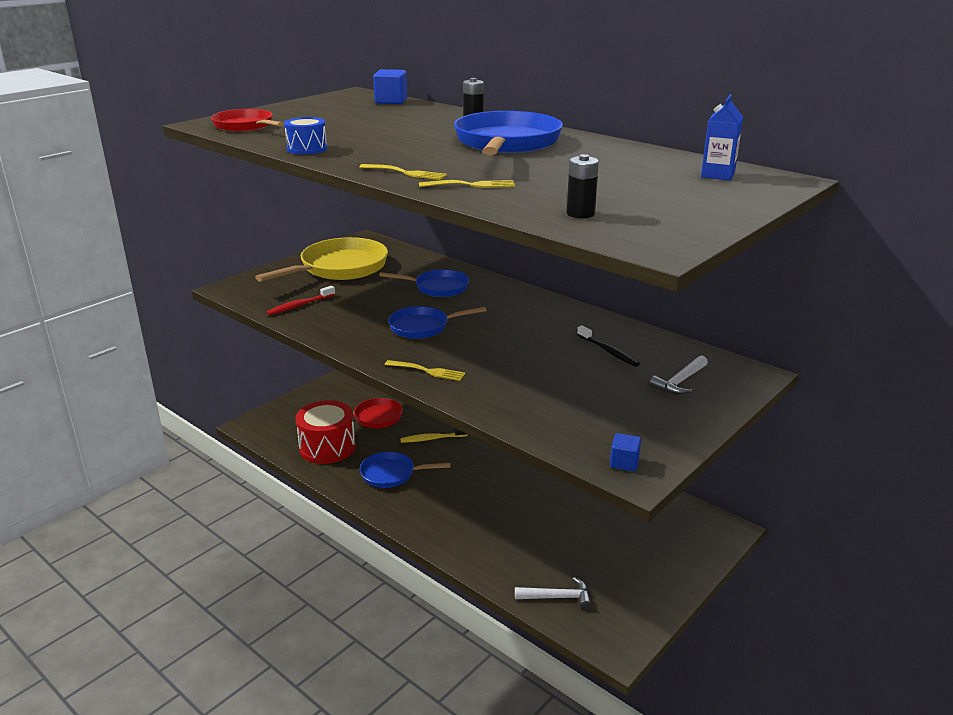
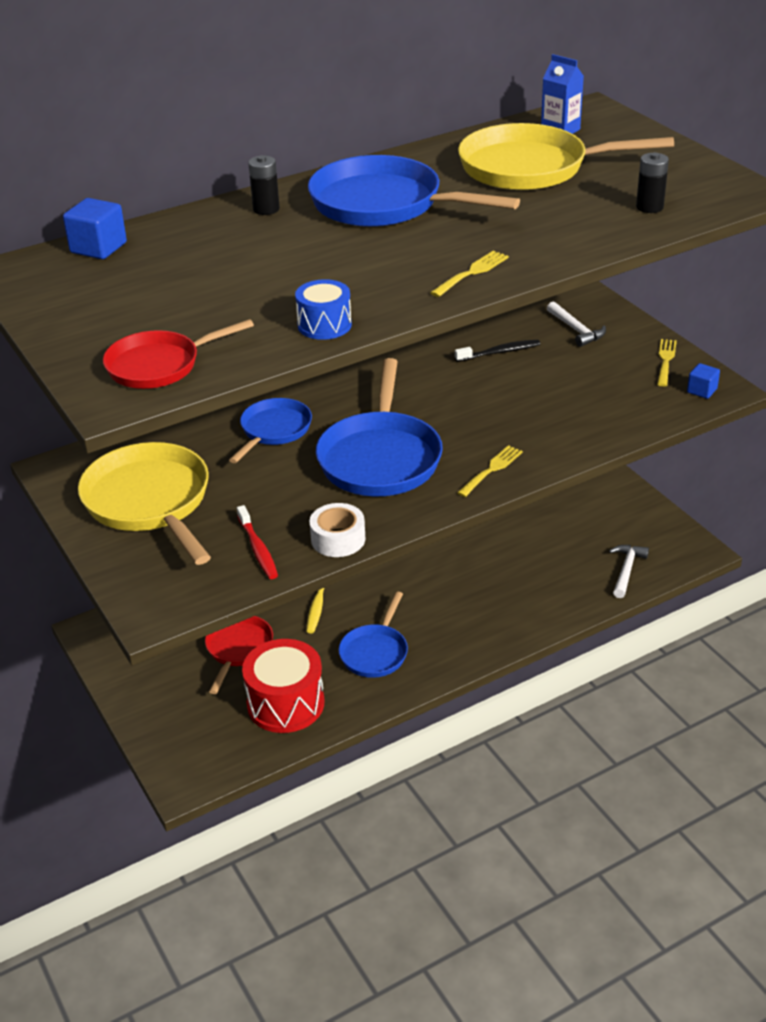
camera: 70 degrees left, 10 degrees up
(317, 328) = (338, 539): none -> white tape
(422, 327) = (380, 458): blue pan -> blue pan, size x1.69
(471, 185) = (536, 244): yellow fork -> yellow fork (665, 361)
(621, 173) = (531, 168): none -> yellow pan

